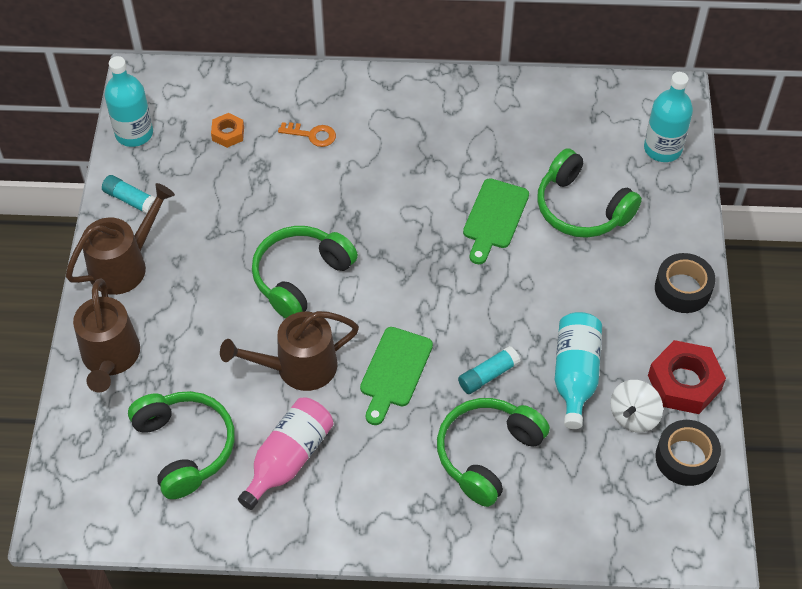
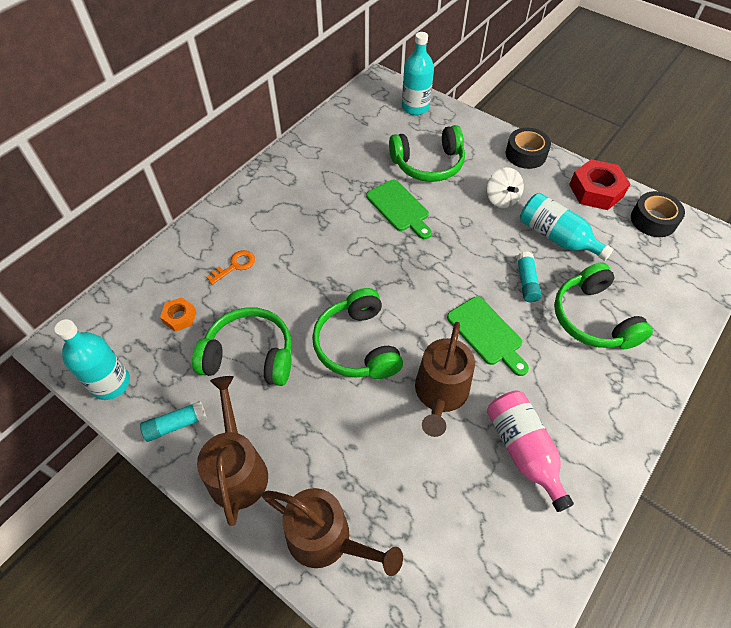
camera: 55 degrees left, 0 degrees up
(184, 447) = (463, 527): green headphones -> green headphones (249, 356)
(633, 416) = (607, 227): white spinning top -> white spinning top (501, 199)

